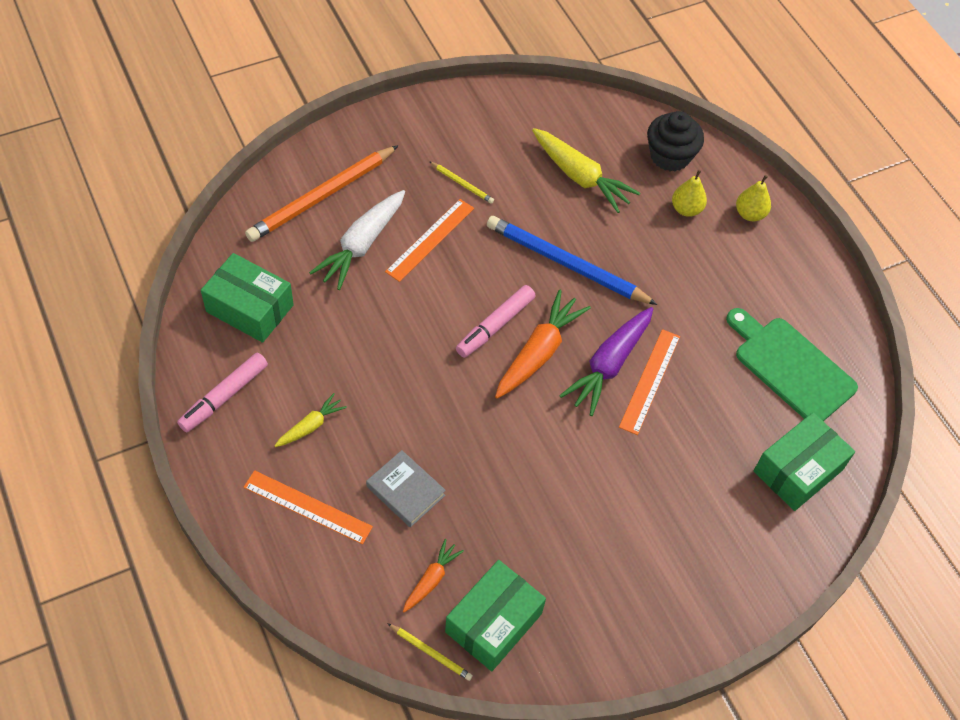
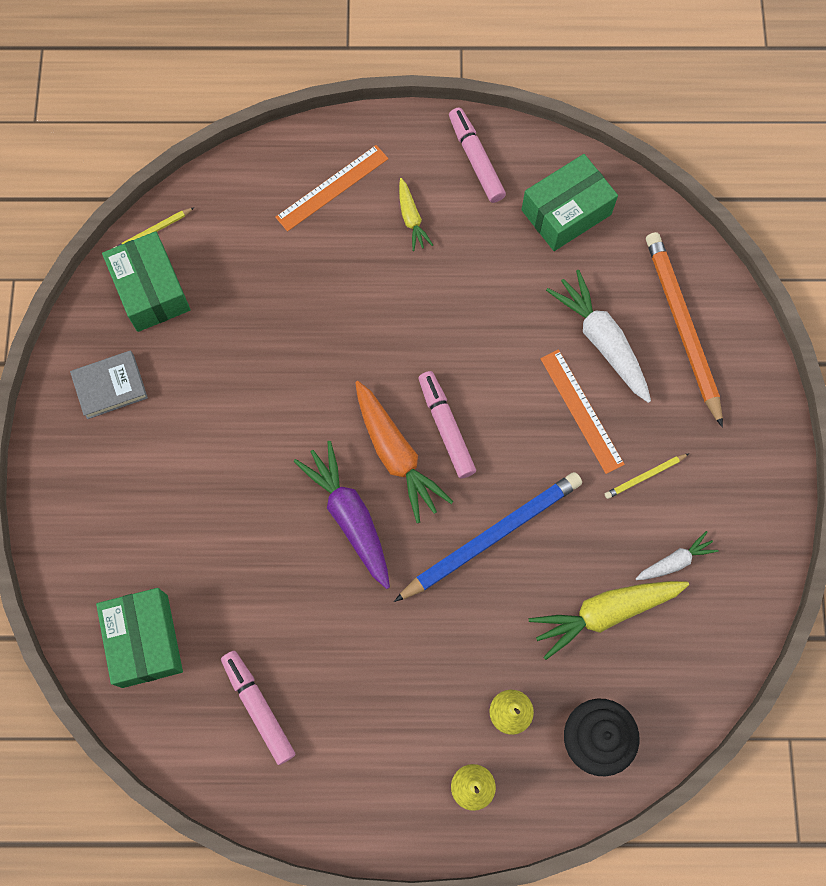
camera: 120 degrees right, 15 degrees up
(405, 491) = (307, 271): grey book -> grey book (110, 386)
(431, 579) = (215, 258): orange carrot -> none
(517, 148) = (675, 561): none -> white carrot
(650, 381) = (312, 548): orange ruler -> none
(790, 367) = (258, 707): green cutting board -> pink marker

